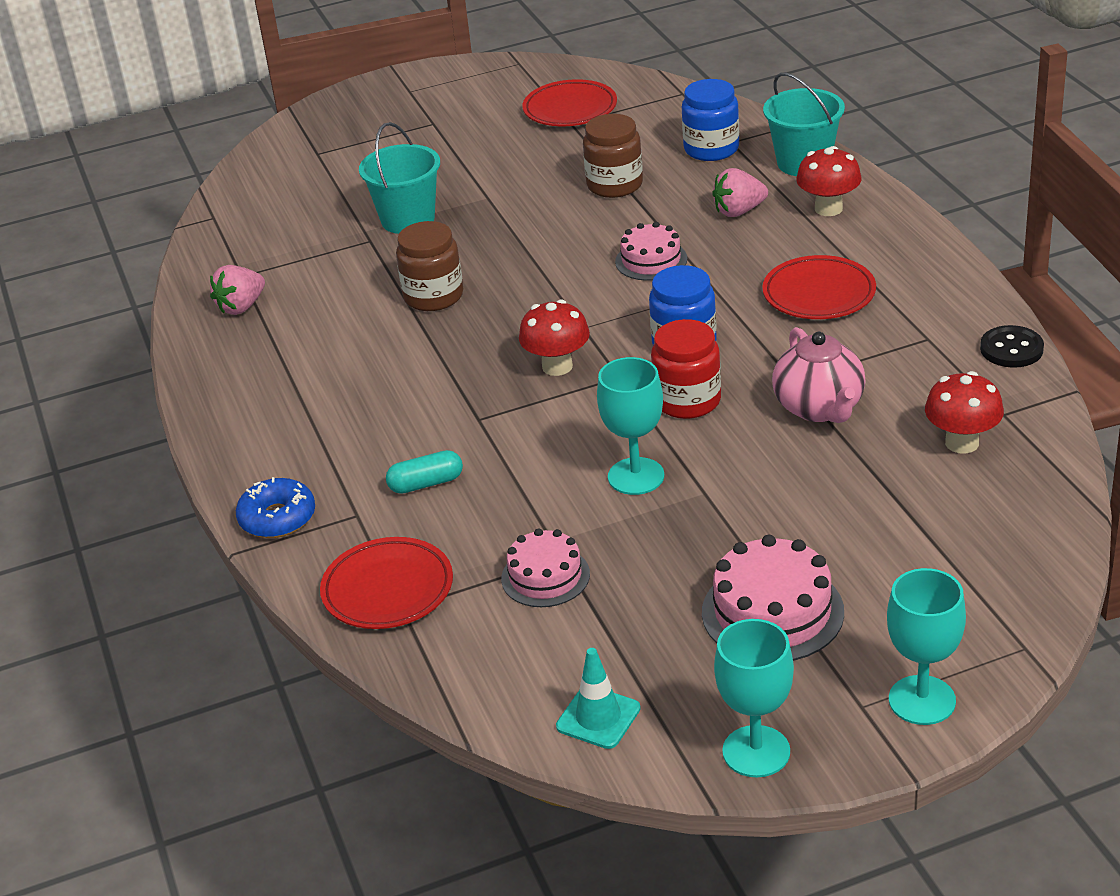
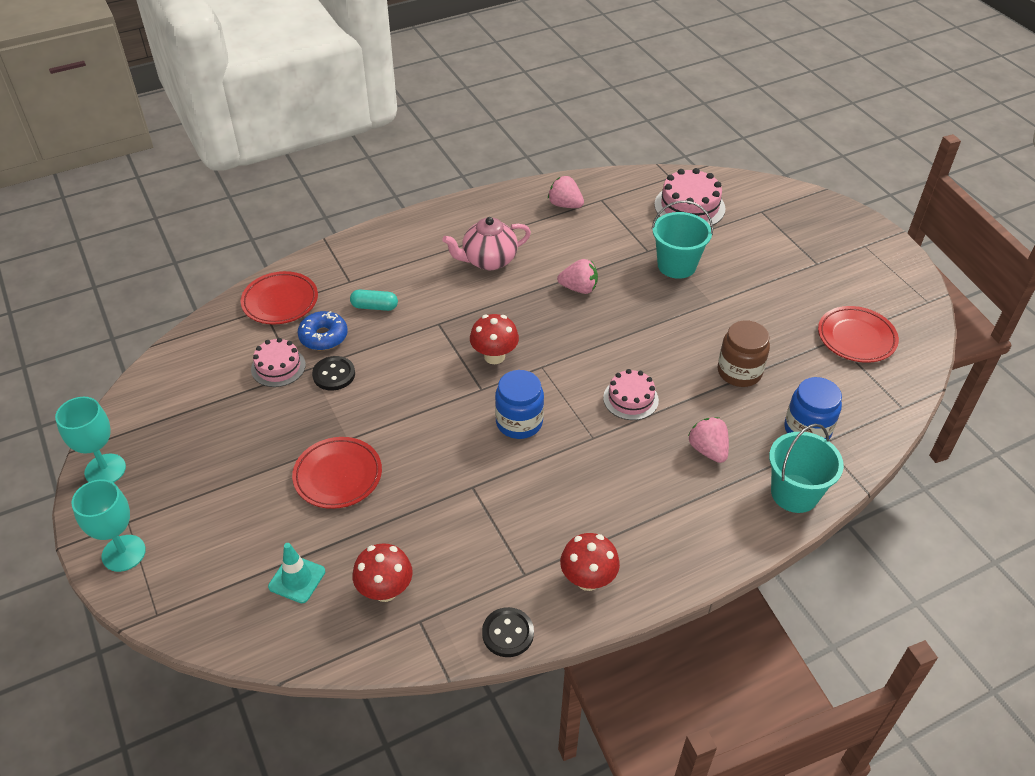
camera: 80 degrees right, 10 degrees up
(277, 518) = (351, 250): blue donut -> blue donut (323, 336)
(426, 483) = (374, 306): turquoise capsule -> turquoise capsule turned 60 degrees counterclockwise
(433, 296) = (579, 288): brown jar -> pink strawberry
(571, 515) = (334, 374): none -> black button
(598, 717) = (153, 398): turquoise traffic cone -> turquoise traffic cone (297, 579)
(636, 476) = (369, 403): turquoise goblet -> none
(687, 401) = (450, 427): red jar -> none
(772, 612) = (222, 476): pink cake -> pink cake (689, 206)
(819, 294) = (587, 503): red plate -> red plate (338, 476)
(819, 408) = (436, 502): pink teapot -> pink teapot (488, 260)
(828, 208) = (719, 510): red mushroom -> red mushroom (588, 579)

